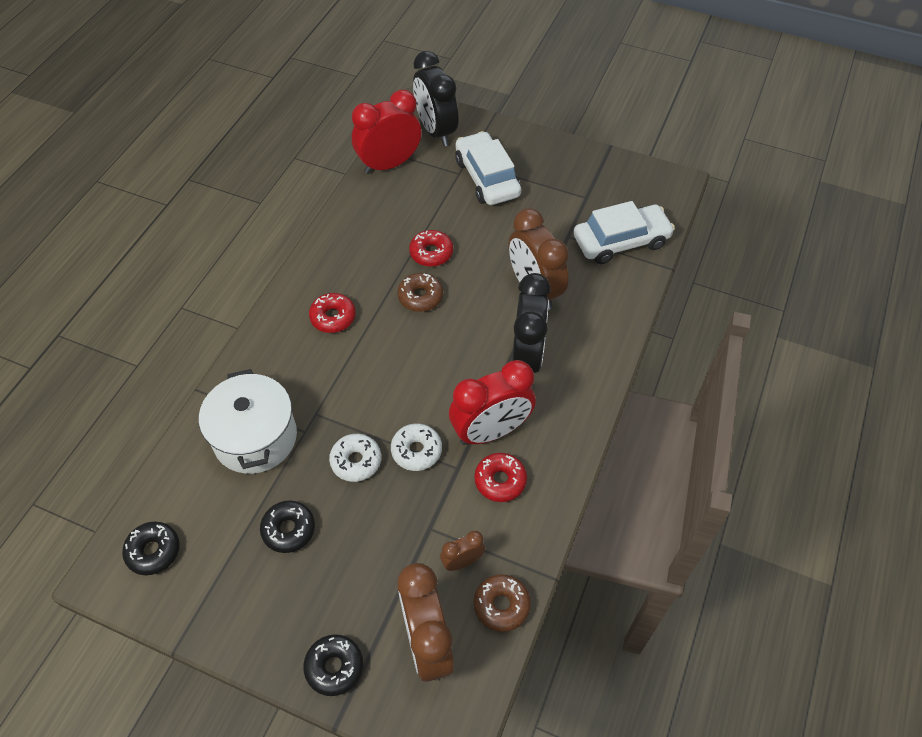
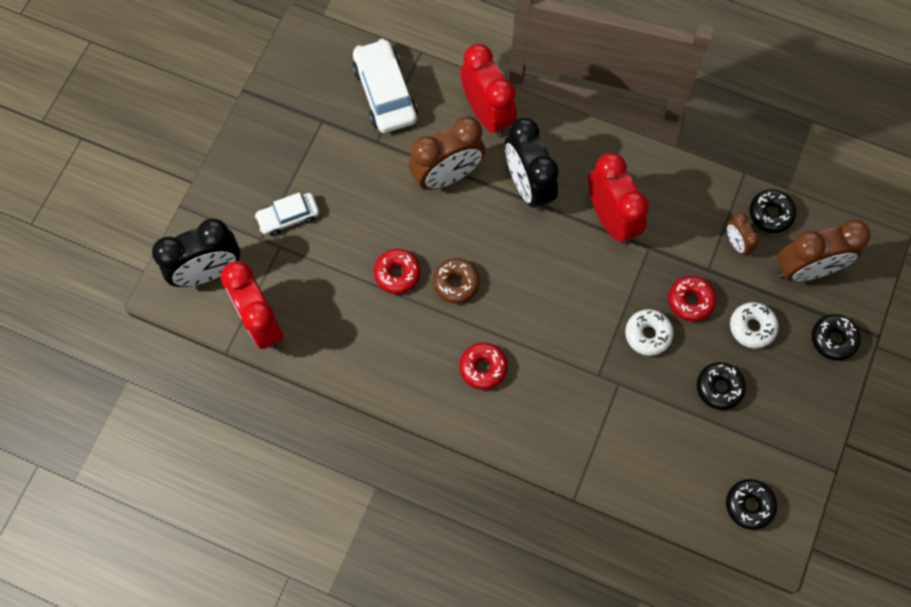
camera: 90 degrees left, 15 degrees up
(255, 437) = (627, 429): white pot -> none
(416, 451) = (634, 282): white donut -> white donut (752, 327)
(487, 178) = (288, 217): white car -> white car, size x0.61
(500, 481) = (660, 212): red donut -> red donut (690, 301)
(501, 605) = (770, 214): brown donut -> black donut
(527, 356) = (528, 186): black clock -> black clock turned 120 degrees counterclockwise
(607, 322) = (487, 114): none -> red clock

